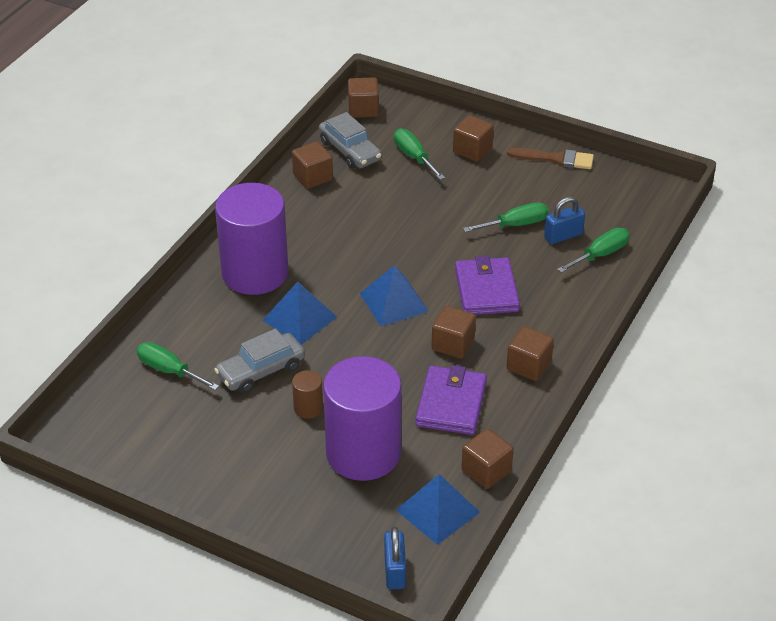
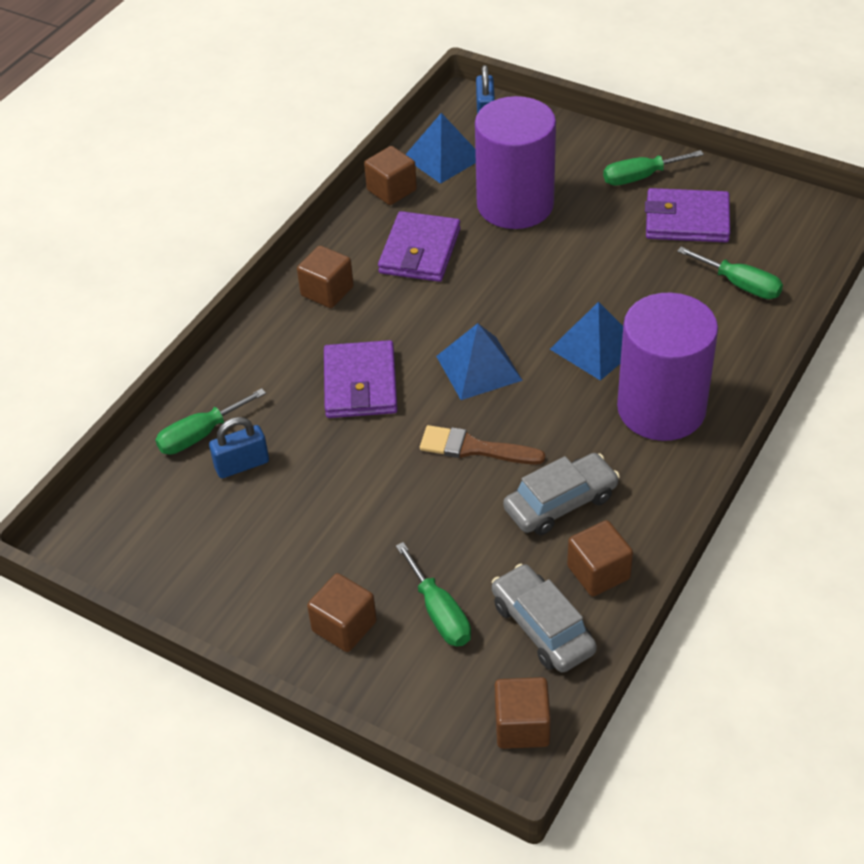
camera: 175 degrees left, 5 degrees up
(201, 434) = (687, 220): none -> purple wallet
(261, 370) = (634, 285): grey car -> grey car (561, 503)
(308, 408) = (575, 246): brown cylinder -> none
(453, 344) = (411, 315): brown cube -> none
(515, 225) = (303, 483): green screwdriver -> green screwdriver (640, 177)
(556, 159) = (216, 606): brown brush -> brown brush (474, 448)

